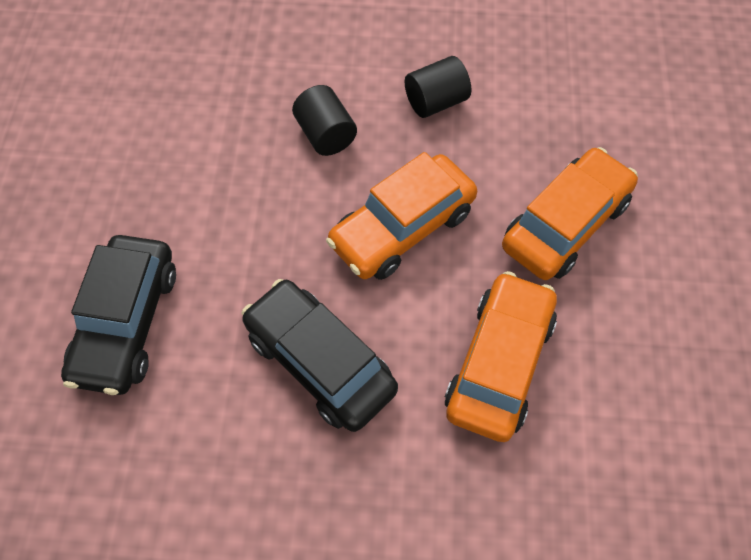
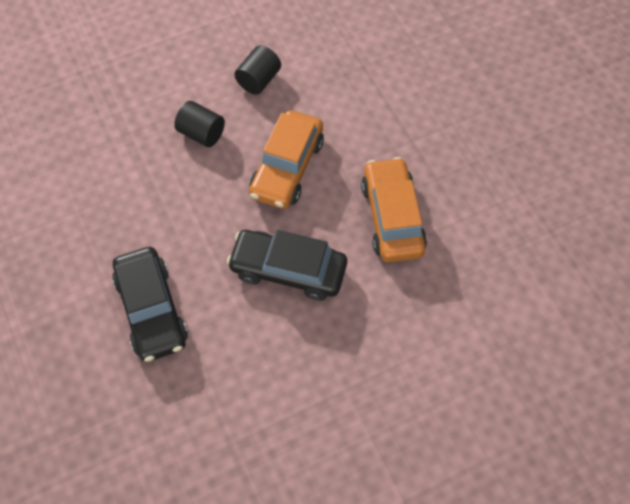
camera: 30 degrees left, 0 degrees up
(565, 224) = (382, 119): orange car -> none

